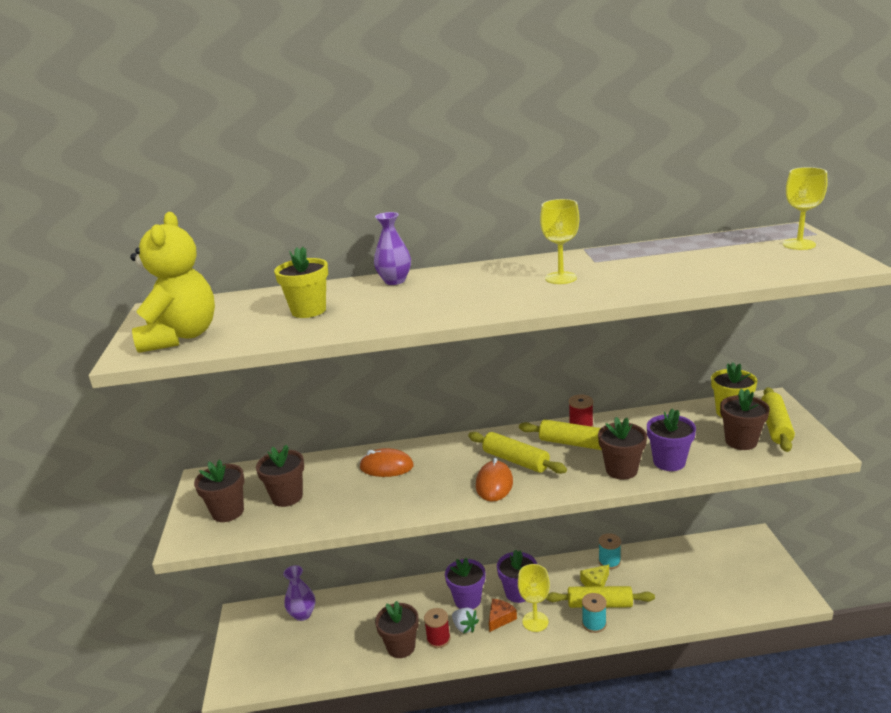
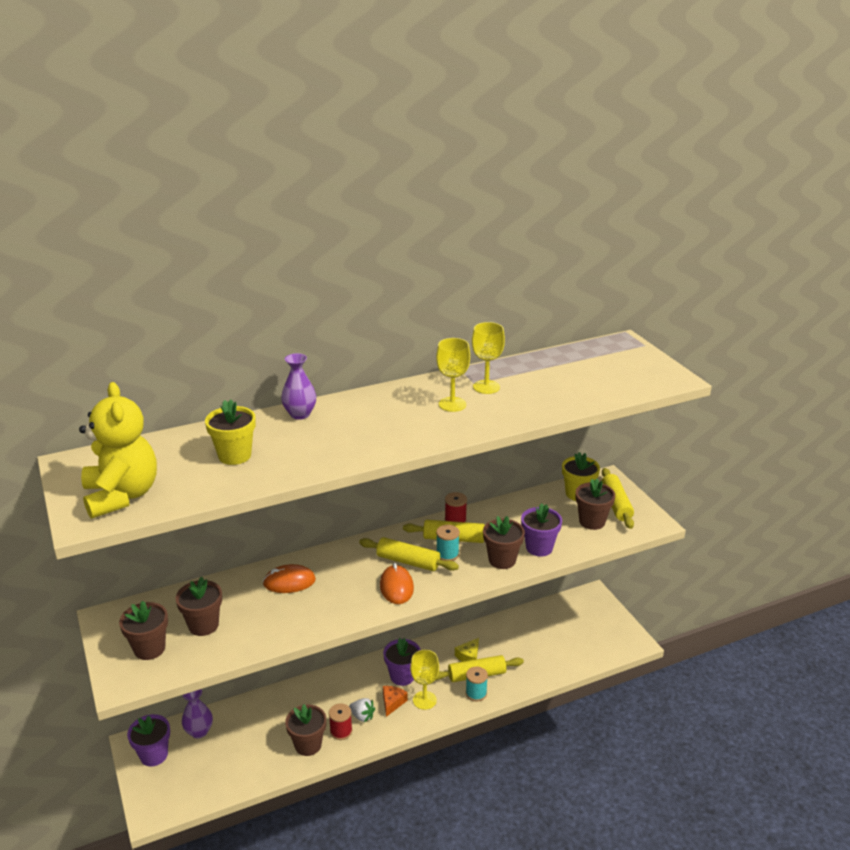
camera: 20 degrees left, 5 degrees up
(467, 600) = (357, 691): purple flower pot -> purple flower pot (154, 755)
(609, 562) = (476, 634): turquoise spool -> turquoise spool (447, 554)
(799, 244) = (634, 358): yellow goblet -> yellow goblet (486, 387)

